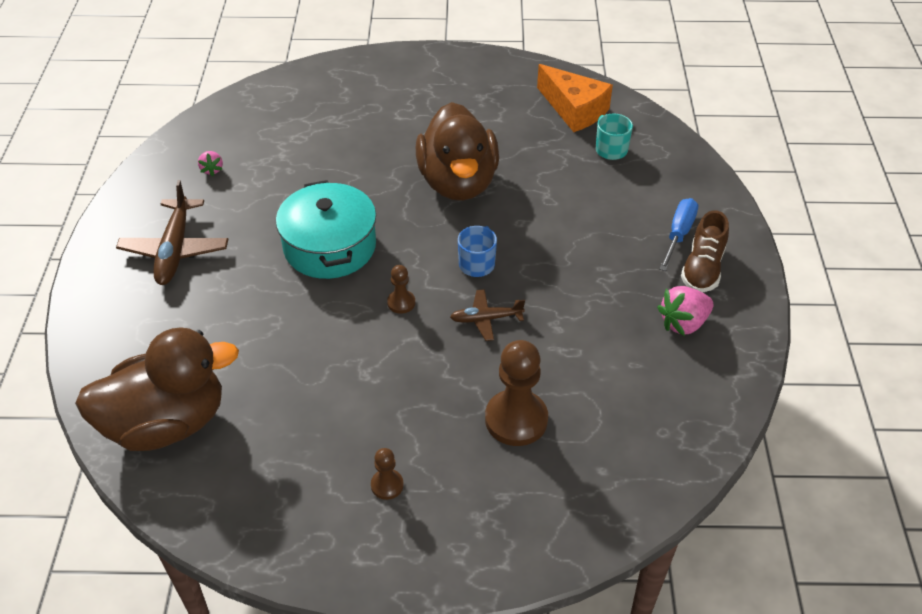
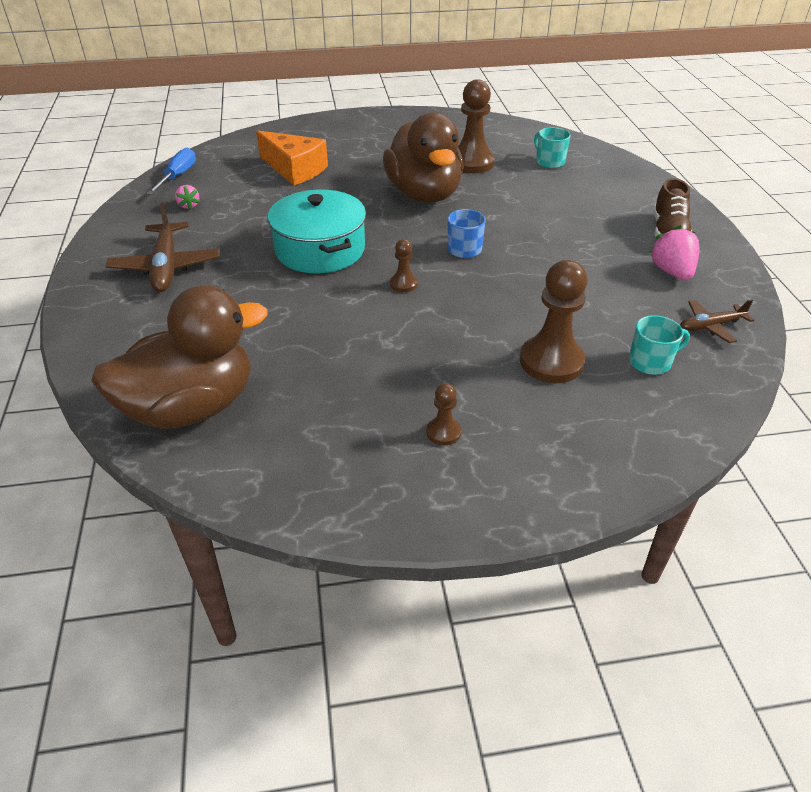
camera: 10 degrees left, 5 degrees down
(486, 319) = (490, 287): brown plane -> brown plane (711, 326)
(524, 141) = (472, 163): none -> brown pawn
(574, 110) = (506, 139): orange cheese -> orange cheese (294, 169)
(614, 434) = (651, 362): none -> turquoise mug
(678, 234) = (635, 211): blue screwdriver -> blue screwdriver (178, 176)
(683, 323) = (672, 272): pink strawberry -> pink strawberry turned 120 degrees clockwise

